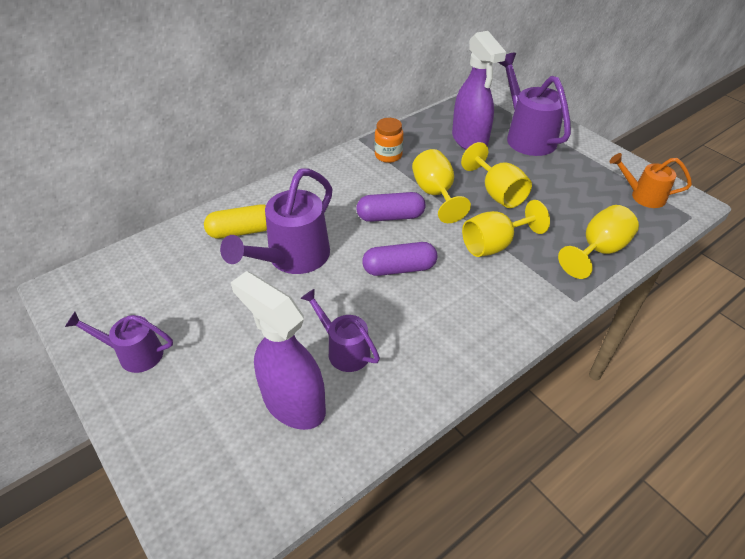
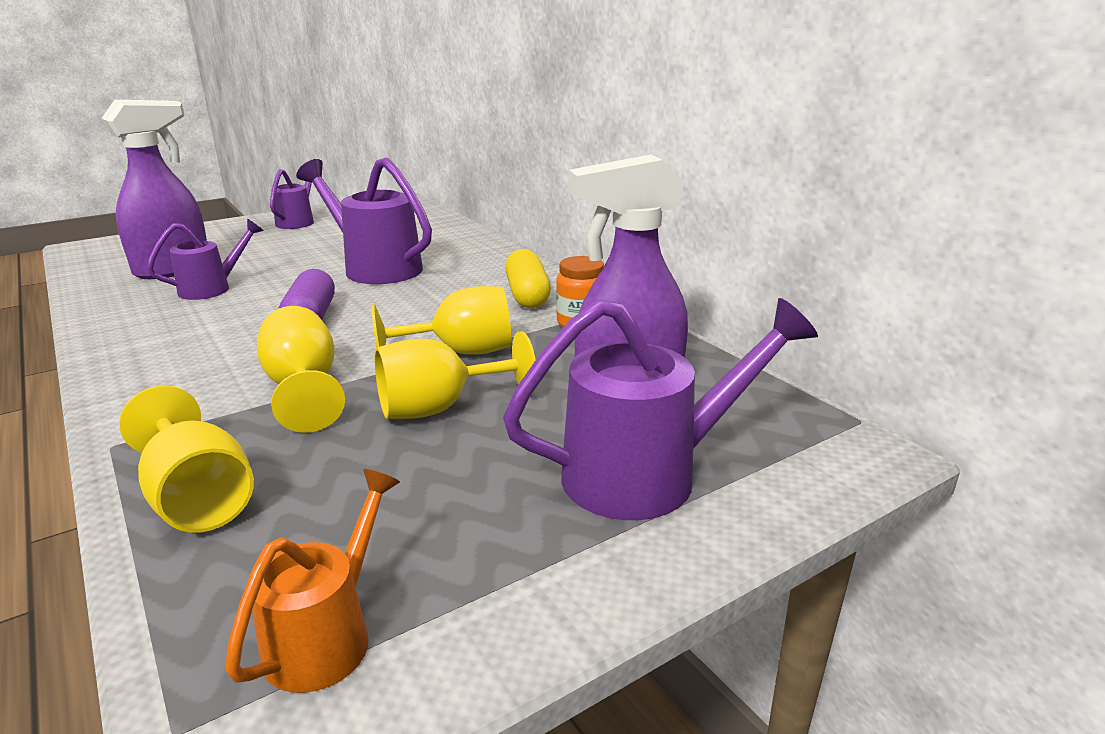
camera: 95 degrees right, 20 degrees down
(242, 231) = (438, 247): yellow capsule -> yellow capsule (527, 295)
(390, 216) = (421, 318): purple capsule -> none

